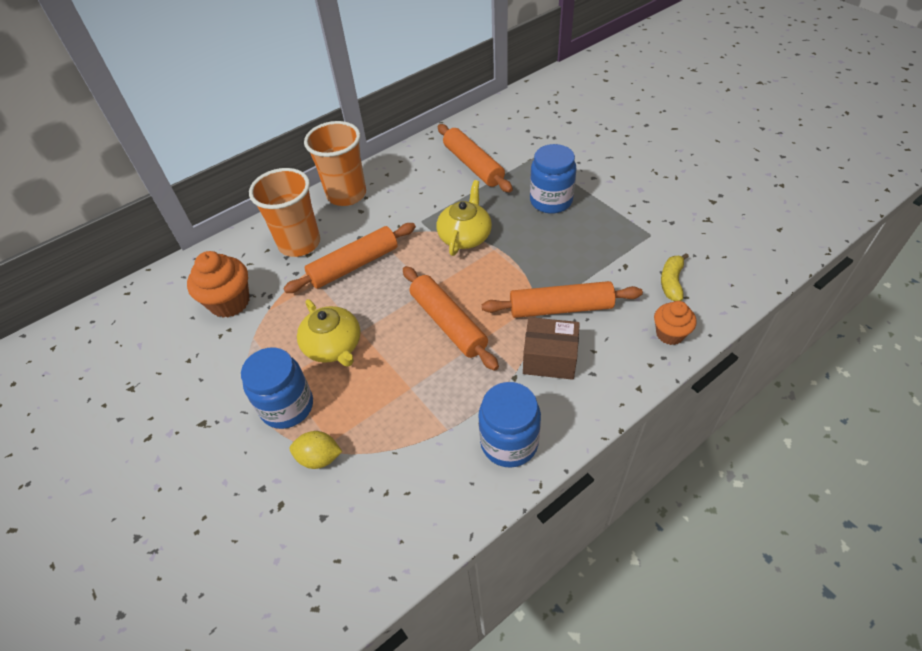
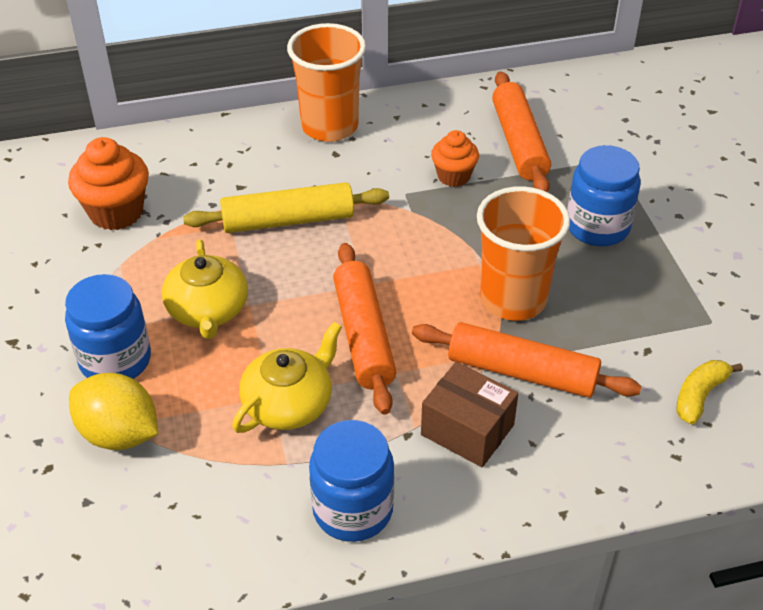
camera: 20 degrees right, 5 degrees down
(299, 243) = (237, 169): orange cup -> orange cup (513, 299)
(319, 458) = (119, 434): yellow lemon -> yellow lemon, size x1.53
(354, 265) = (288, 220): orange rolling pin -> yellow rolling pin
(465, 236) = (451, 233): yellow teapot -> yellow teapot (289, 403)
(670, 334) = (651, 462): orange cupcake -> orange cupcake (453, 176)

